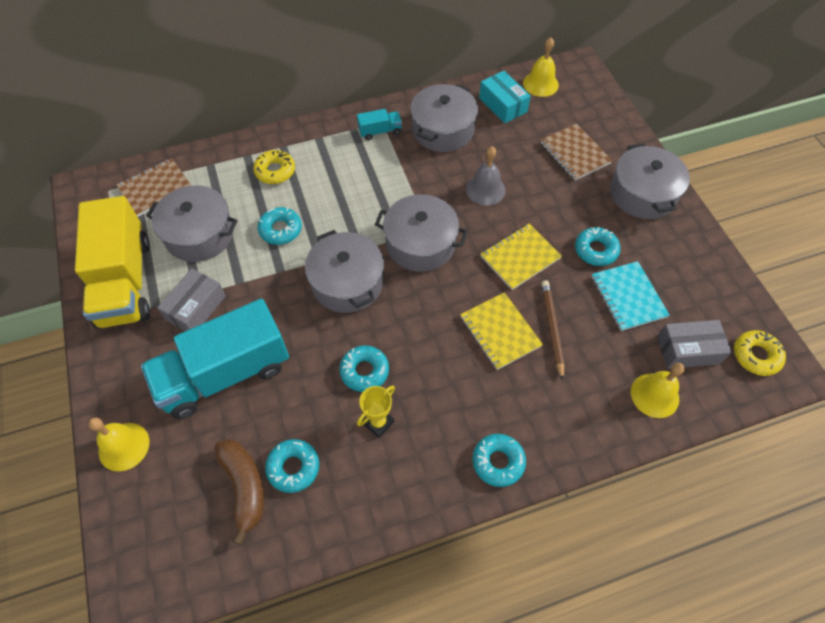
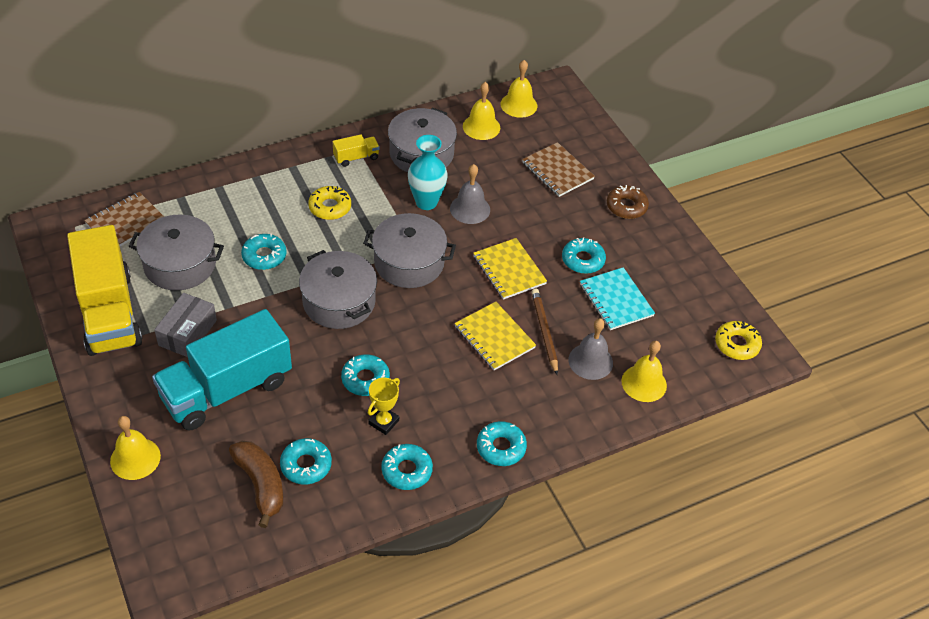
camera: 10 degrees left, 10 degrees down
(275, 171) = (251, 200): yellow donut -> yellow donut (330, 207)
(380, 131) = (356, 157): turquoise truck -> yellow truck
(396, 482) = (407, 470): none -> turquoise donut
(443, 180) = (426, 202): none -> turquoise vase
(503, 105) = (481, 127): turquoise box -> yellow bell
(520, 257) = (509, 270): yellow notebook -> yellow notebook turned 75 degrees counterclockwise
(598, 365) = (590, 361): none -> grey bell
(642, 194) = (626, 206): grey pot -> brown donut
(688, 350) = (673, 343): grey box -> none

